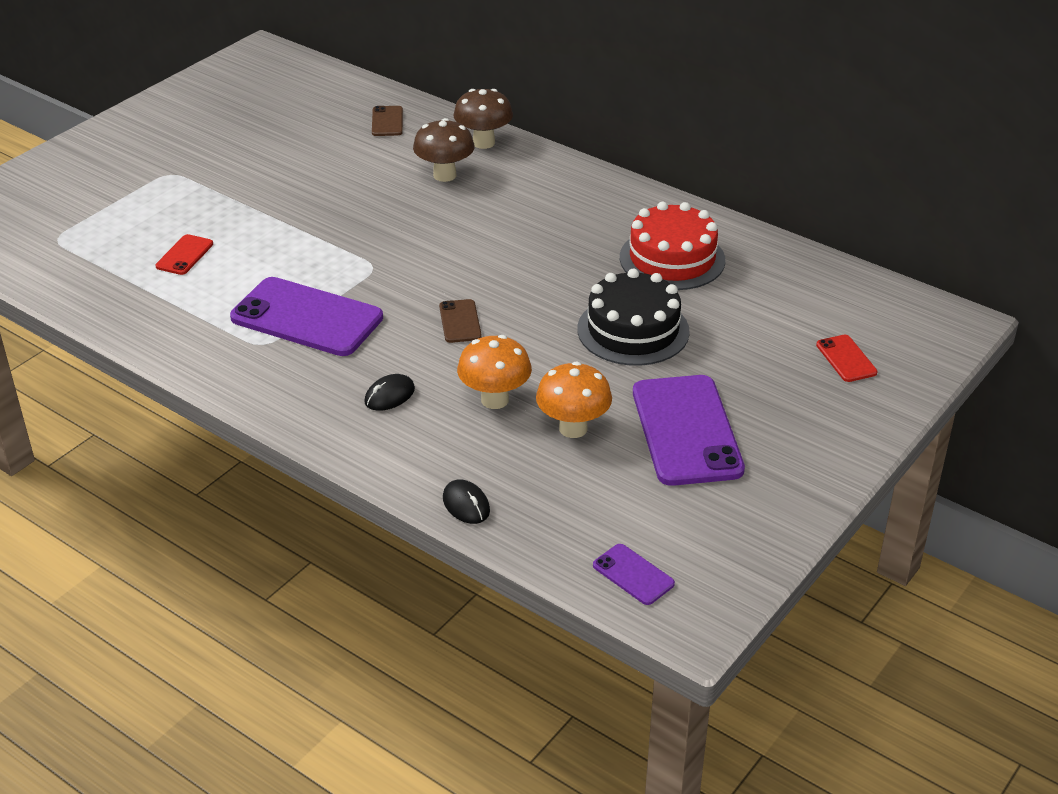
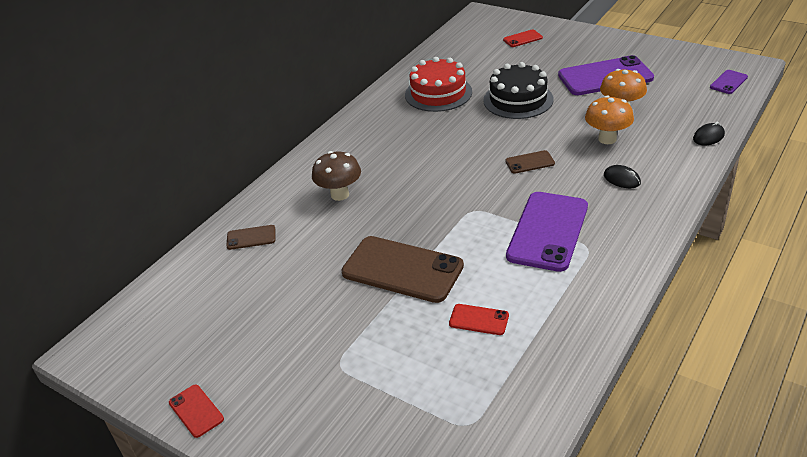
camera: 90 degrees left, 0 degrees up
(157, 106) = (196, 411): none -> red phone
(287, 212) = (402, 269): none -> brown phone
(483, 142) = (290, 182): brown mushroom -> none

